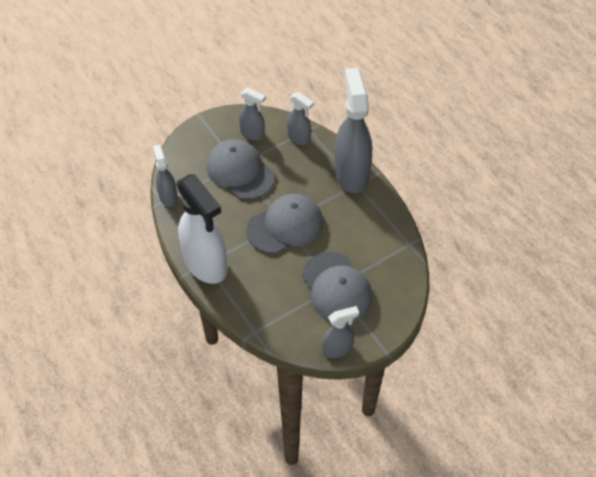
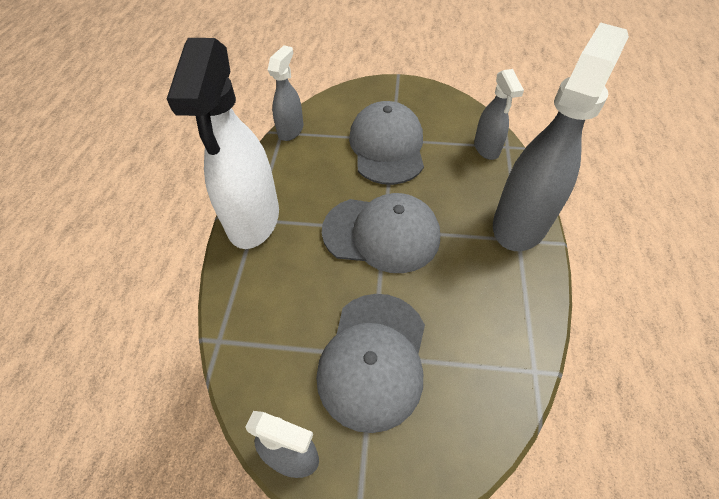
camera: 40 degrees right, 0 degrees up
(253, 134) = (437, 118): grey spray bottle -> none

